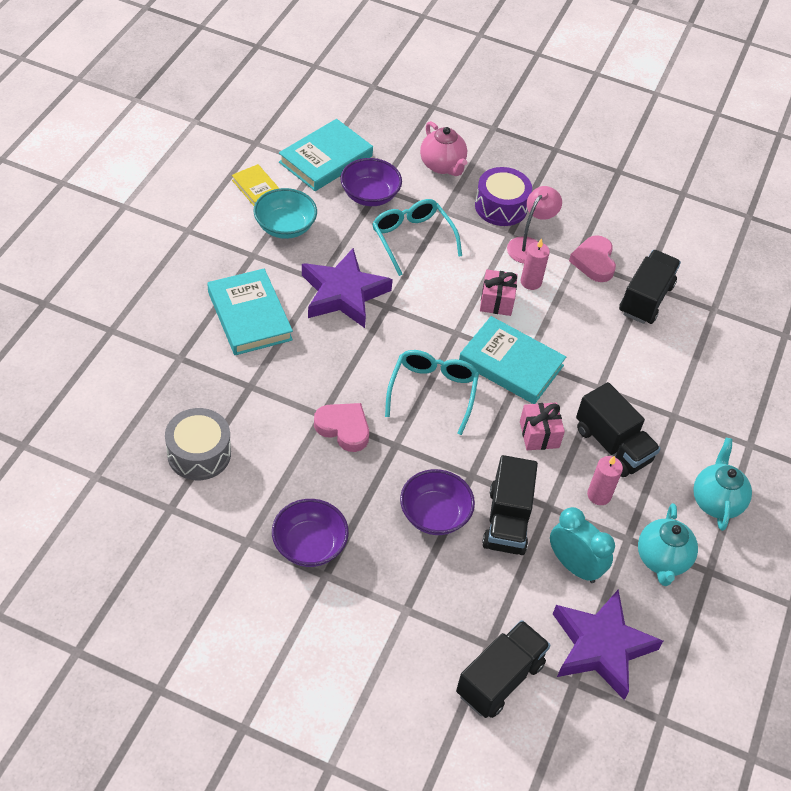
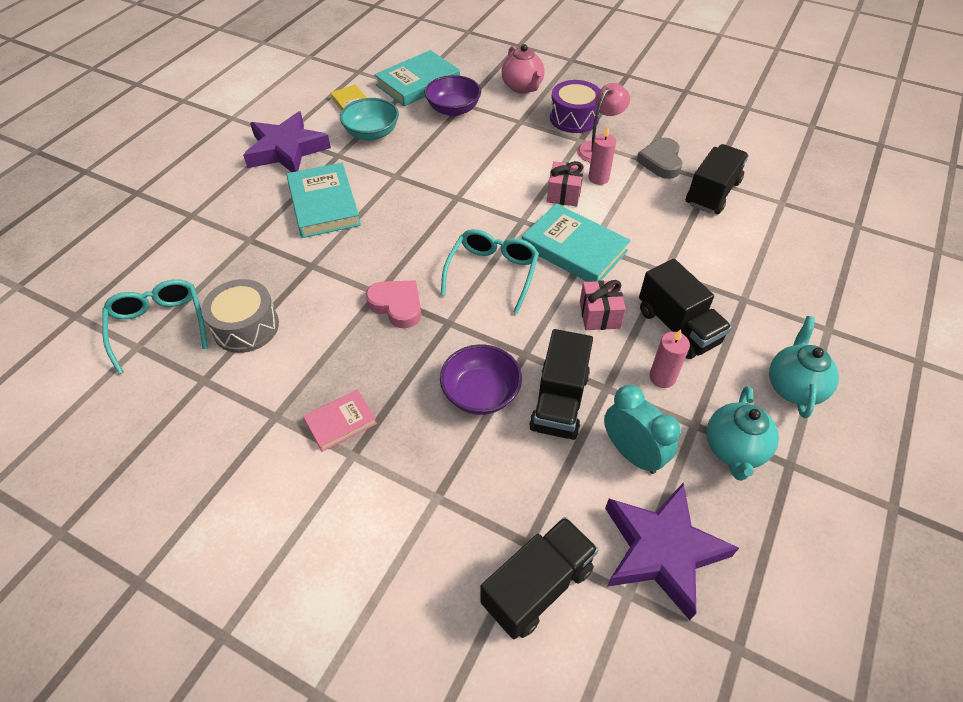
camera: 10 degrees right, 0 degrees up
(309, 545) = (341, 422): purple bowl -> pink book
(343, 294) = (416, 187): purple star -> purple star (286, 150)
(412, 239) = (488, 143): turquoise glasses -> turquoise glasses (159, 327)
(594, 262) = (661, 162): pink heart -> grey heart

